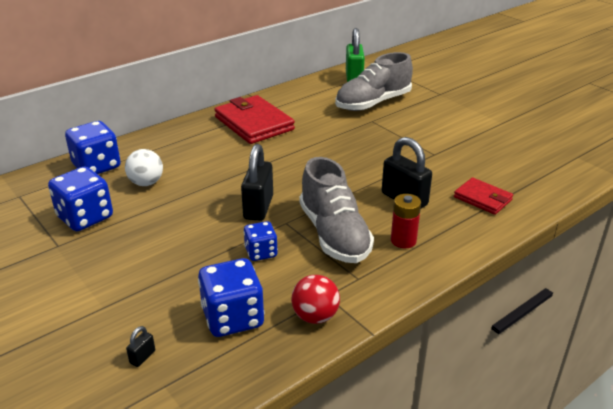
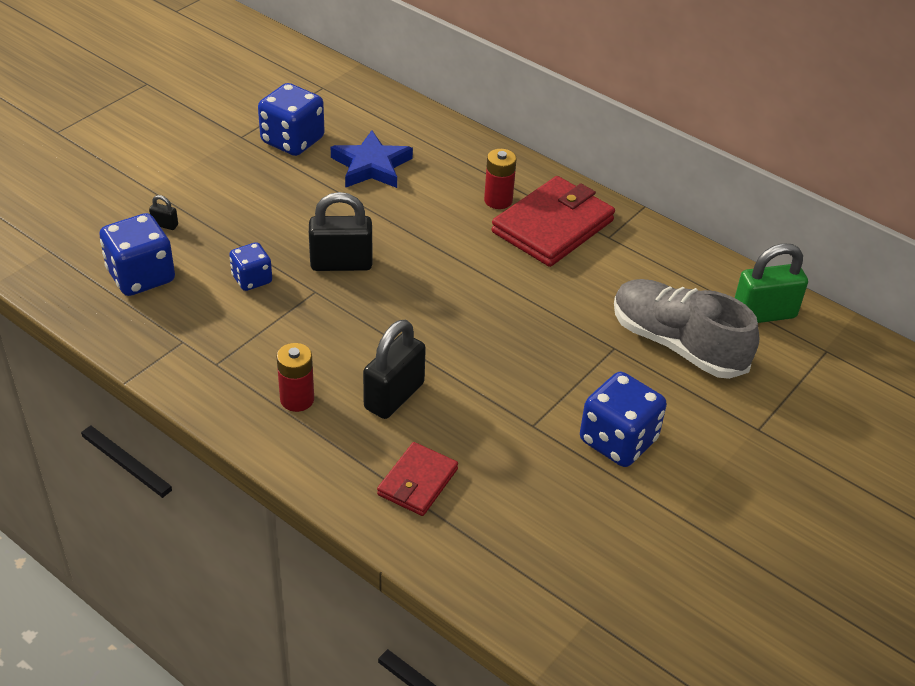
camera: 75 degrees right, 10 degrees up
(97, 166) = (396, 122): blue dice -> blue dice (618, 440)
(142, 357) = (84, 229): black padlock -> black padlock (165, 225)
(146, 183) = (371, 166): white ball -> blue star
(217, 138) = (498, 200): none -> red battery
(315, 316) = (147, 335): red ball -> none
(334, 234) = (298, 335): grey shoe -> none

